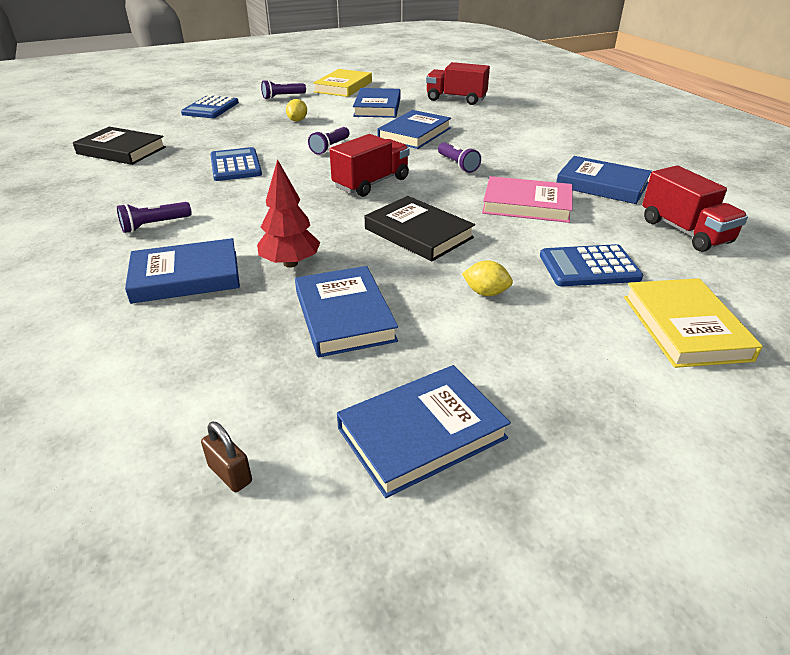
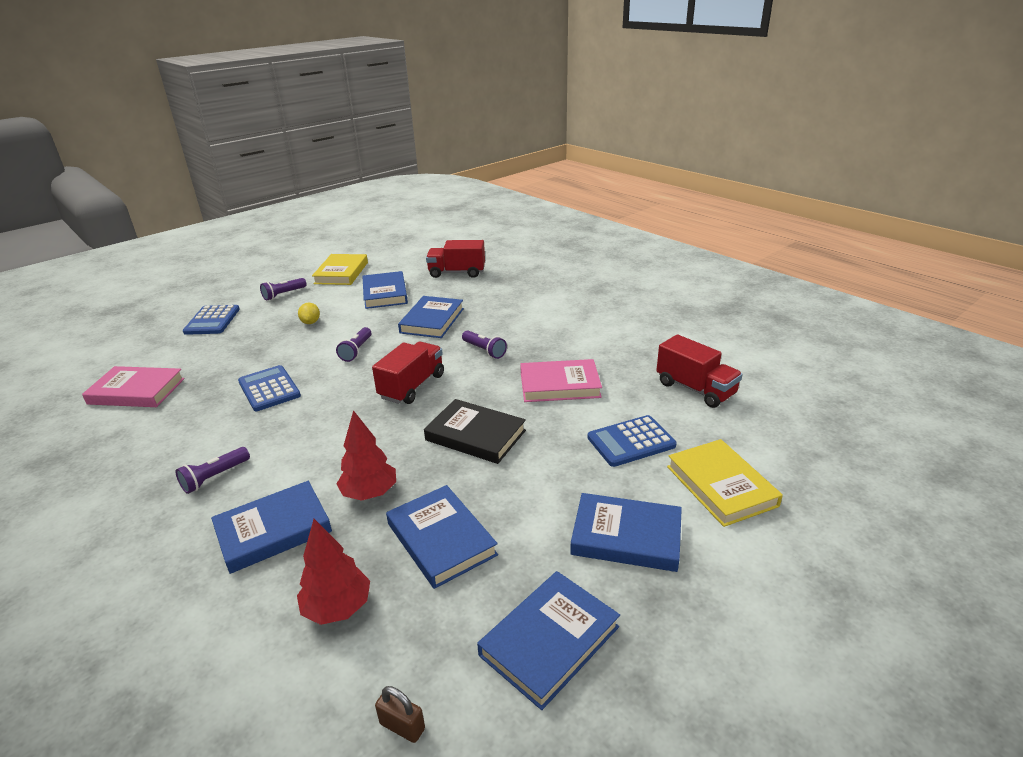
camera: 15 degrees left, 5 degrees down
(121, 150) = (136, 391): black book -> pink book
(215, 353) = (338, 608): none -> red tree
(486, 293) = (555, 487): yellow lemon -> none
(602, 185) = (616, 351): blue book -> blue book (626, 536)

